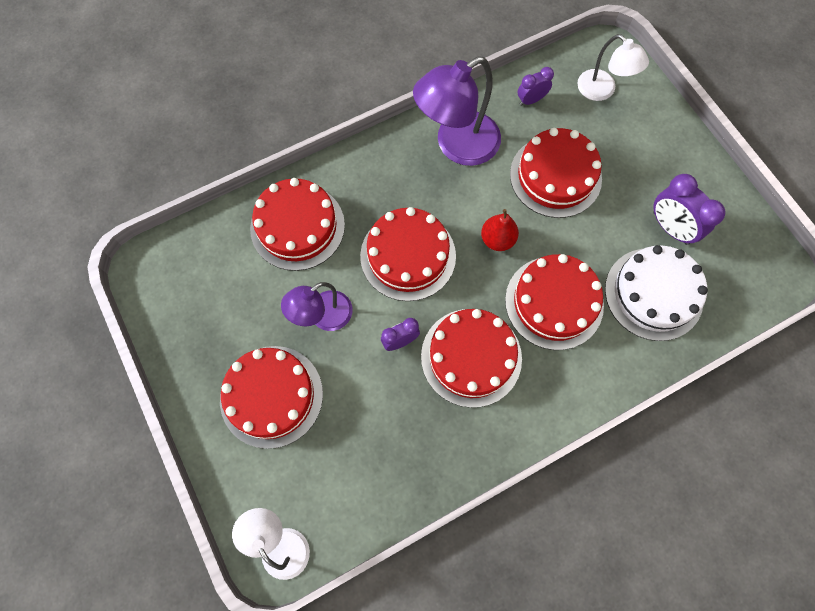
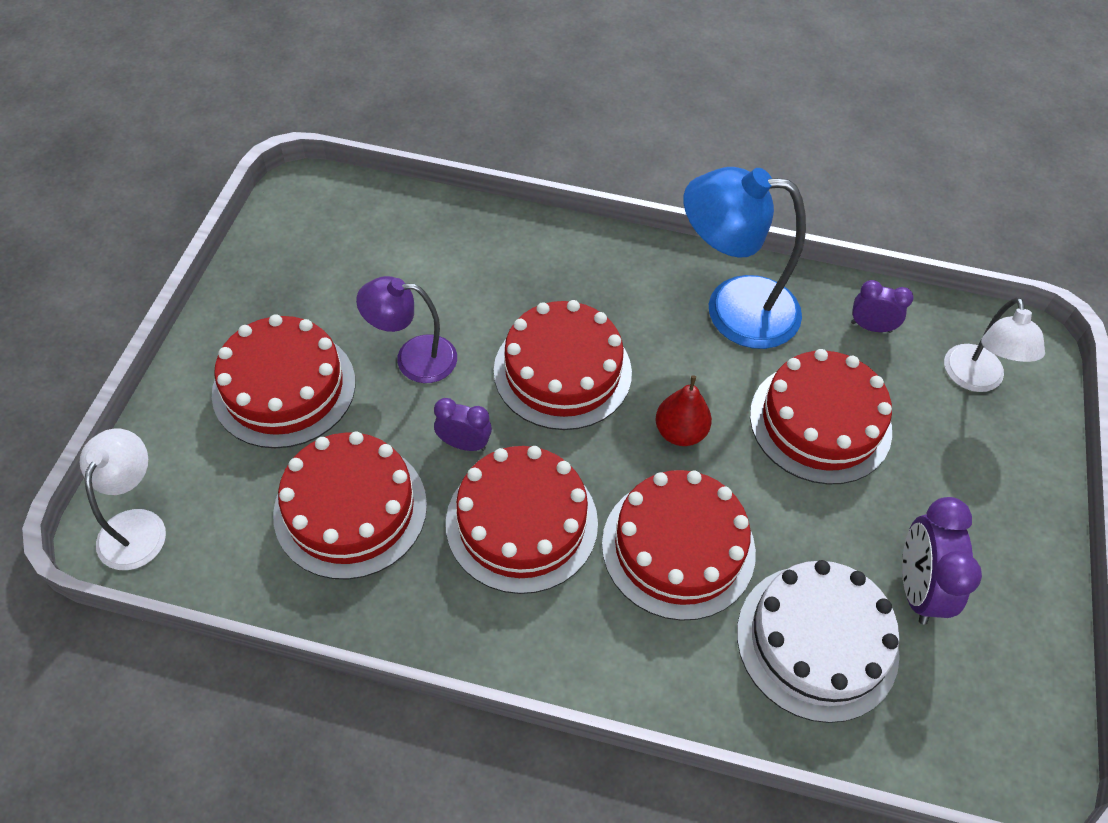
camera: 40 degrees right, 15 degrees down
(297, 226) = (480, 260): red cake -> red cake (350, 509)
(457, 145) = (732, 309): purple lamp -> blue lamp

